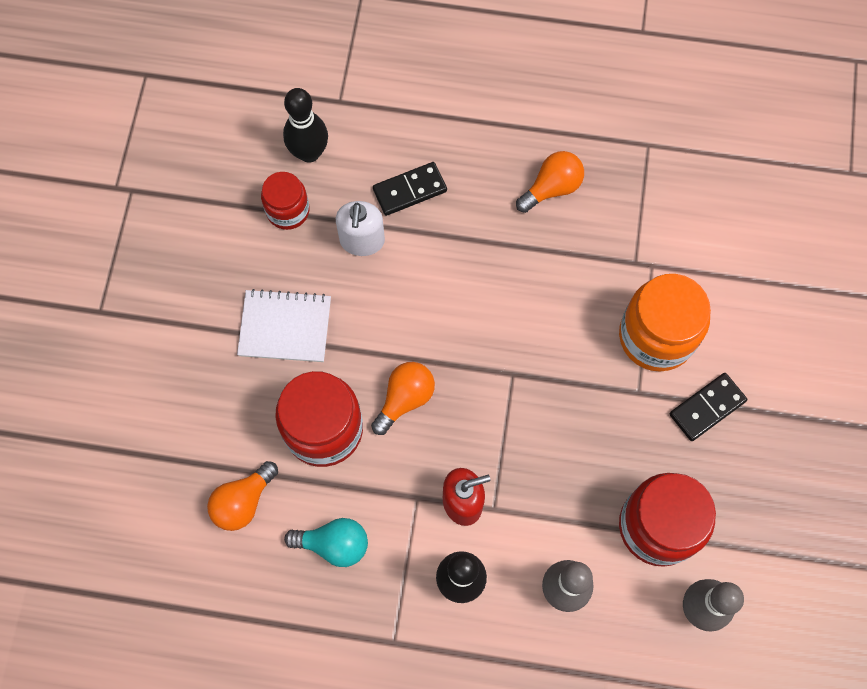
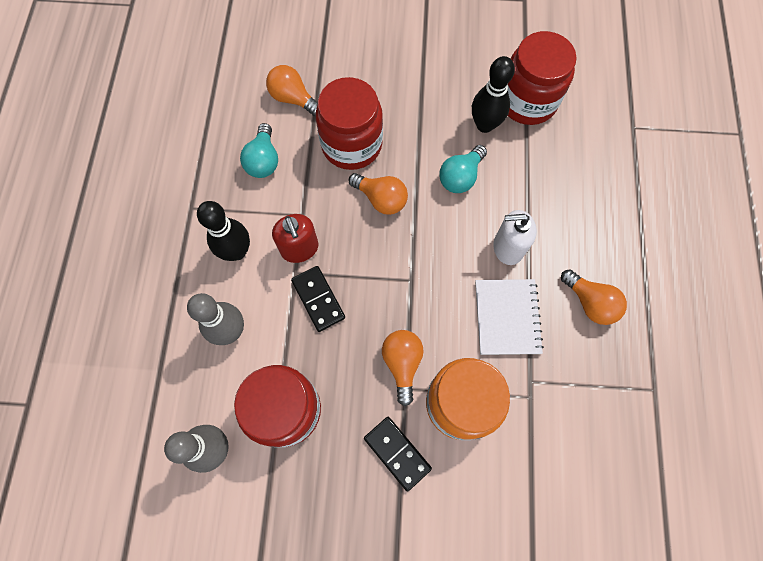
camera: 85 degrees right, 0 degrees up
(285, 327) = (430, 110): white notebook -> white notebook (507, 317)
(288, 211) = (527, 101): red jar -> red jar, size x1.70
(309, 153) = (581, 111): black bowling pin -> black bowling pin (485, 125)
(362, 241) = (511, 156): white soap dispenser -> white soap dispenser (508, 247)
(384, 302) = (460, 177): none -> turquoise light bulb
(410, 190) = (563, 187): black domino -> black domino (318, 299)
(610, 393) = (402, 363): none -> orange light bulb

